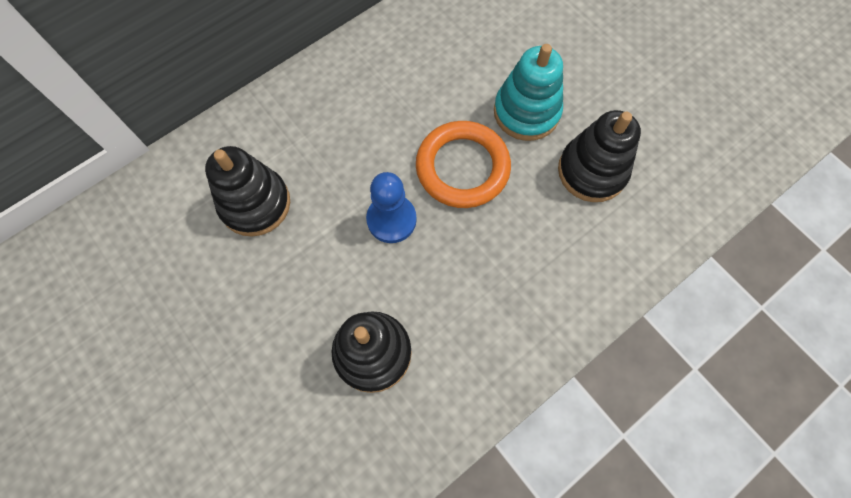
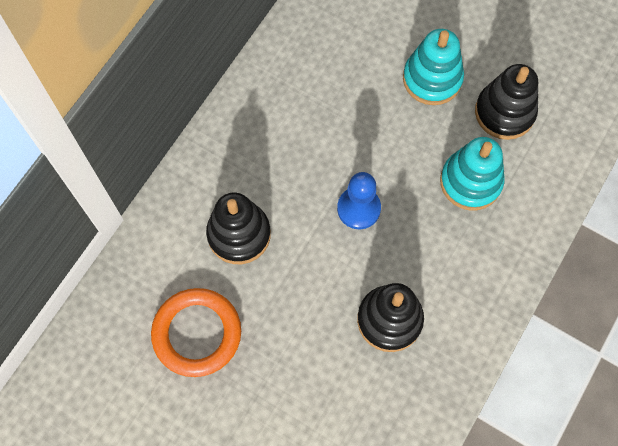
camera: 20 degrees left, 0 degrees up
(462, 167) = (398, 145): orange ring -> orange ring (197, 333)
(525, 232) = (470, 182): none -> turquoise stacking toy

